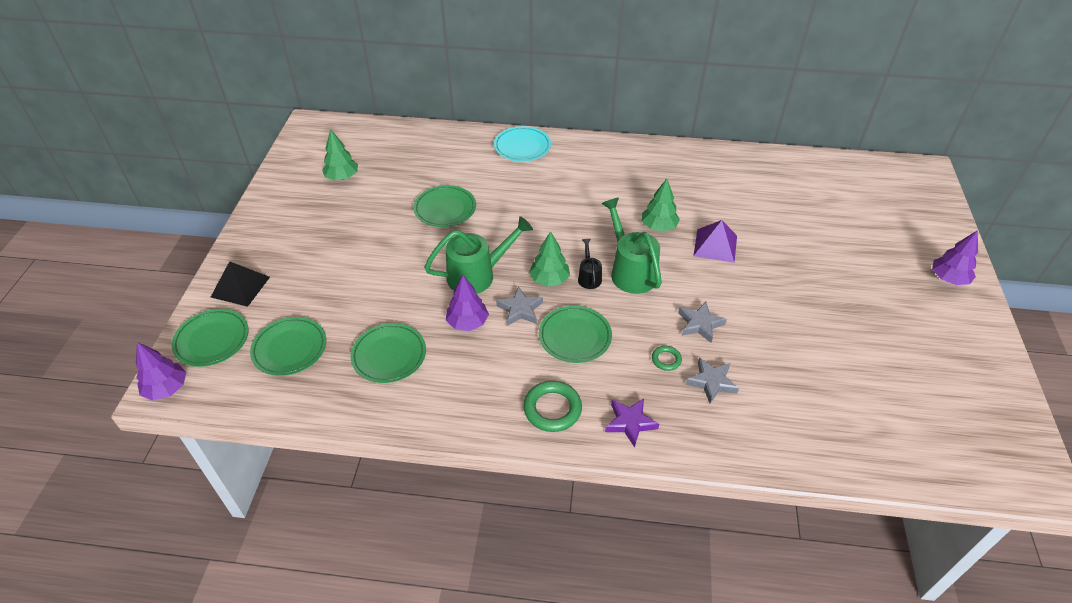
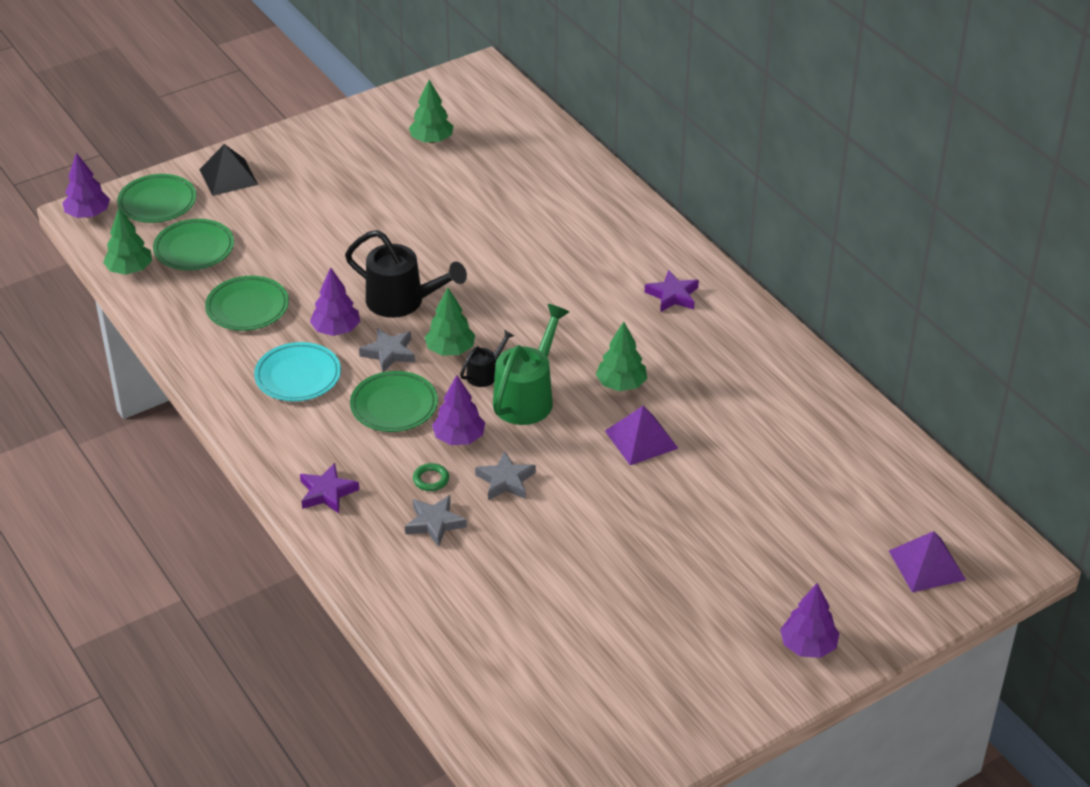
camera: 50 degrees right, 5 degrees down
(263, 400) = (130, 270): none -> green tree
(445, 209) = (467, 229): green plate -> none
(478, 275) = (403, 302): green watering can -> black watering can
(522, 147) = (630, 223): turquoise plate -> turquoise plate (298, 376)
(552, 409) = (292, 436): green ring -> none
(602, 166) = (672, 295): none -> purple star
(638, 323) = (459, 438): none -> purple tree
(910, 200) = (927, 565): none -> purple pyramid

